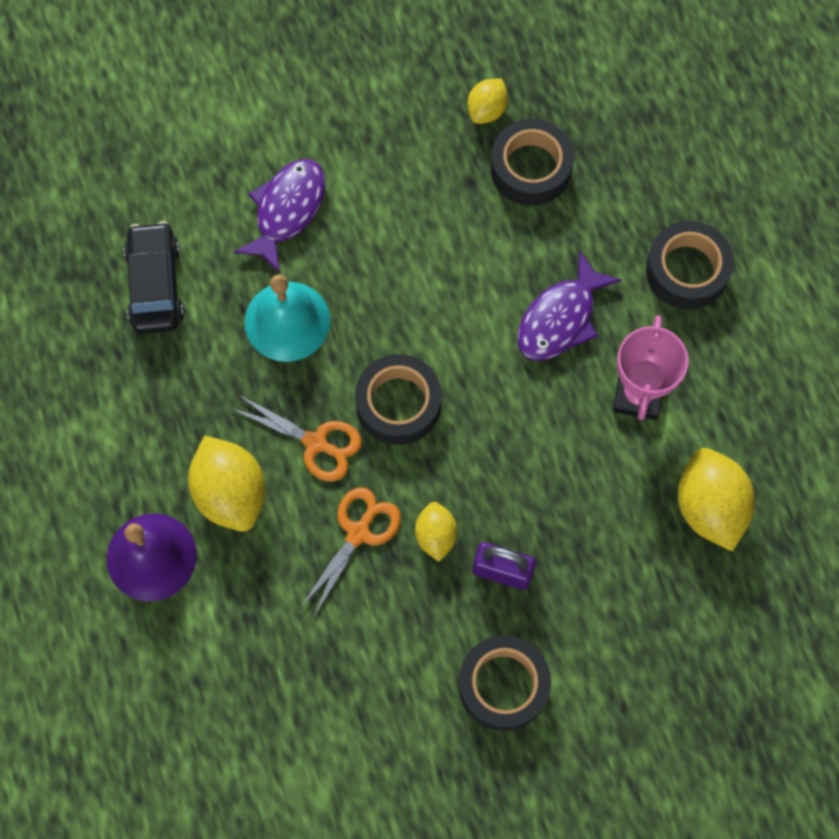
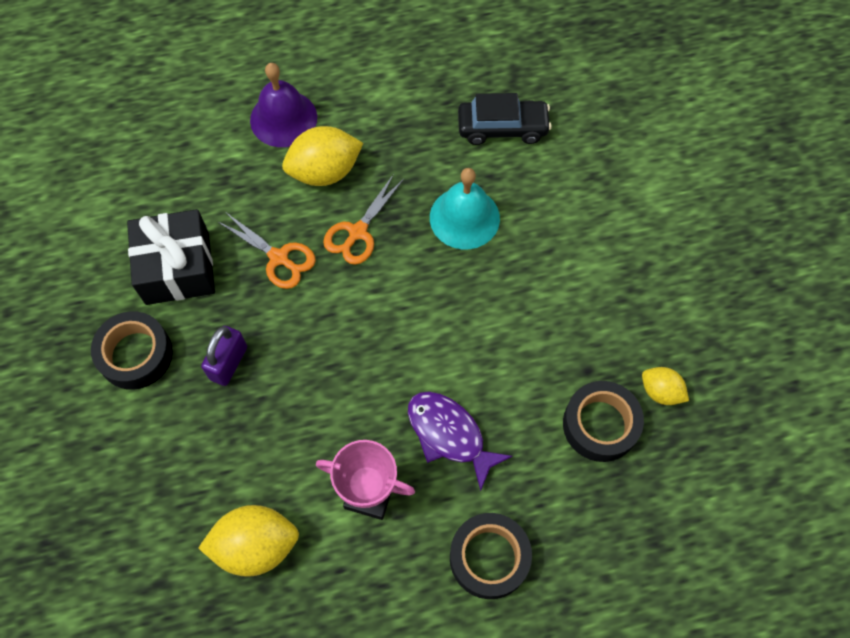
camera: 95 degrees right, 5 degrees down
(287, 210) = (564, 223): purple fish -> none
(382, 656) = (177, 268): none -> black gift
(398, 404) = (384, 295): black tape -> none
(435, 535) = (267, 314): yellow lemon -> none

